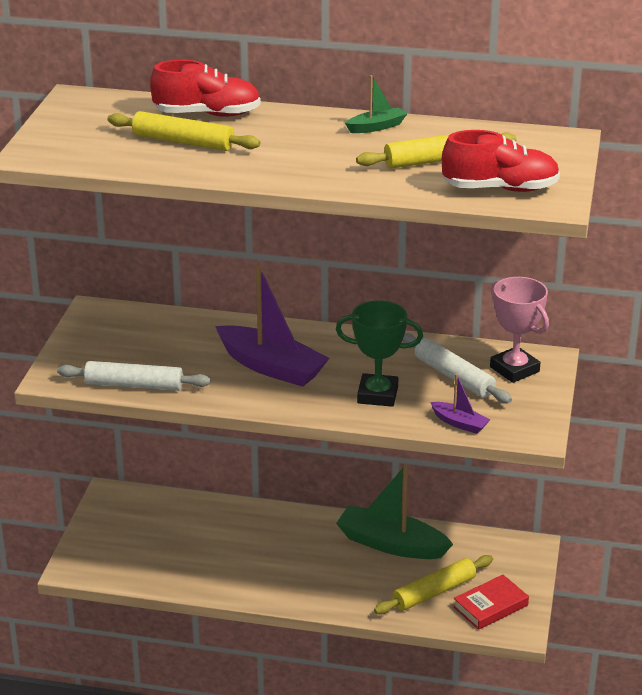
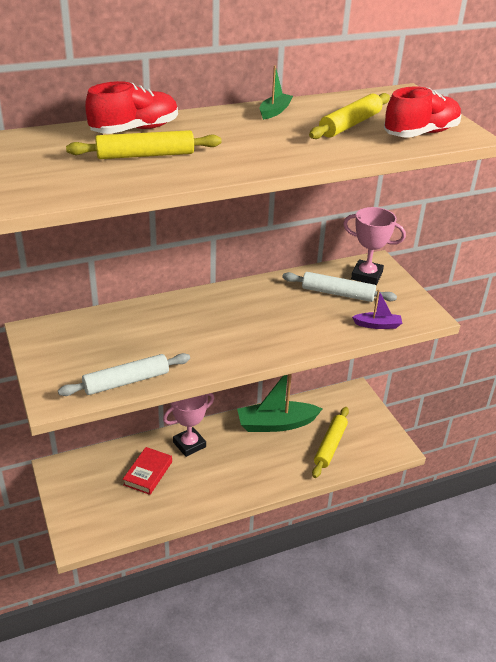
camera: 35 degrees left, 5 degrees up
(269, 526) = (189, 444): none -> pink trophy
(271, 367) = (214, 329): purple boat -> none
(377, 395) = (306, 324): green trophy -> none
(490, 606) = (369, 440): red book -> red book (148, 473)

